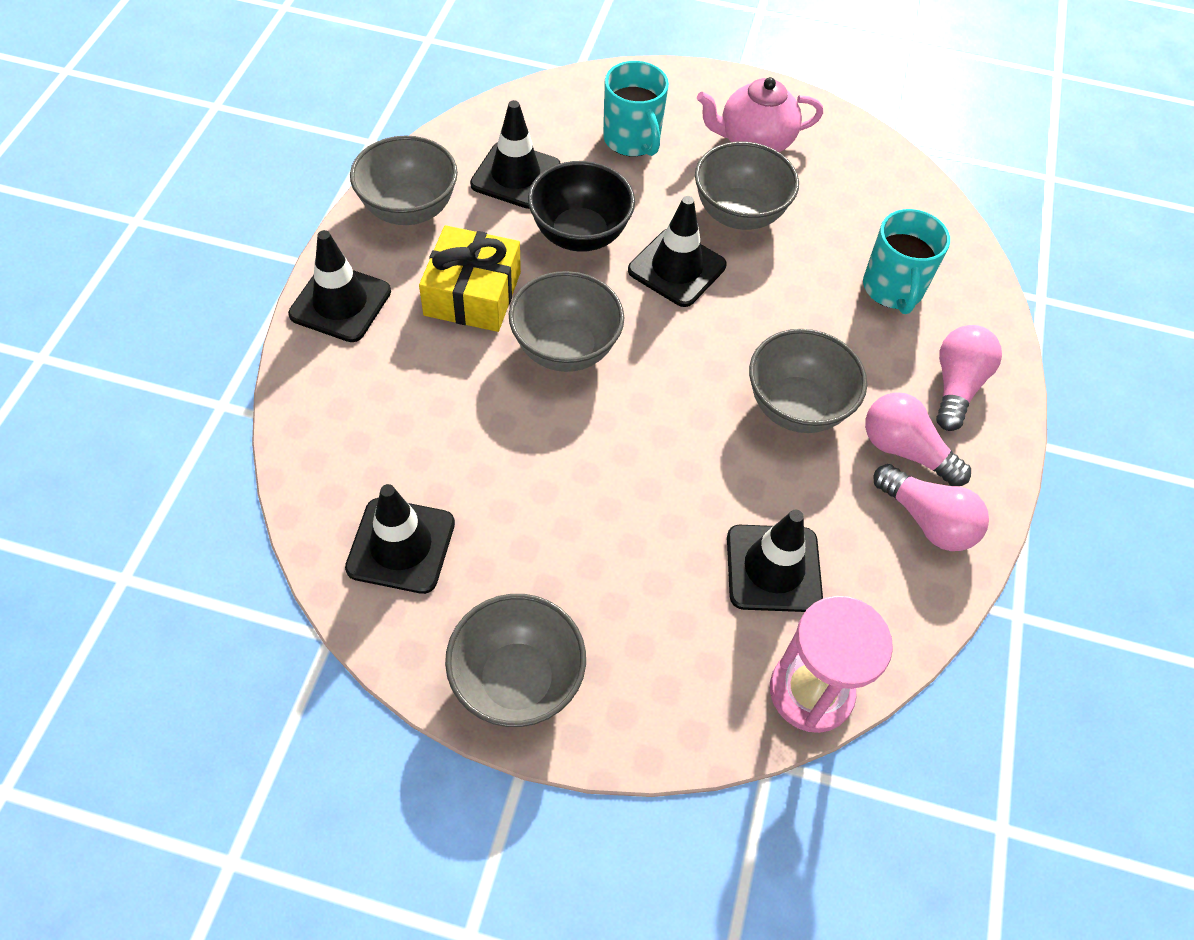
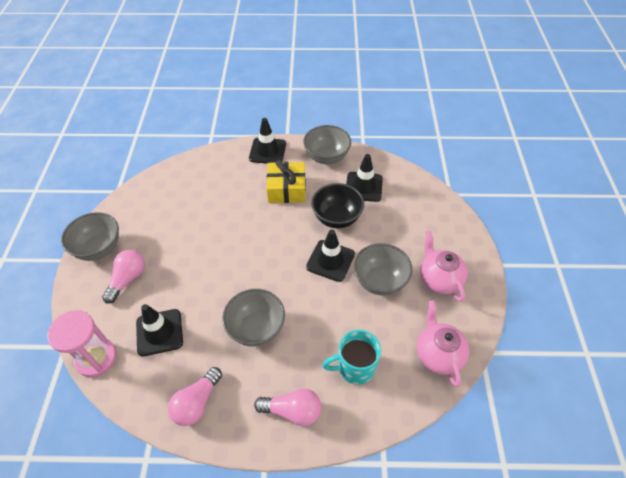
camera: 80 degrees right, 5 degrees down
(401, 545) = (155, 199): black traffic cone -> none
(565, 349) = (266, 228): grey bowl -> none
(632, 140) = (411, 225): turquoise mug -> none
(886, 186) = (438, 354): none -> pink teapot
(905, 450) = (240, 386): pink light bulb -> pink light bulb (128, 279)

